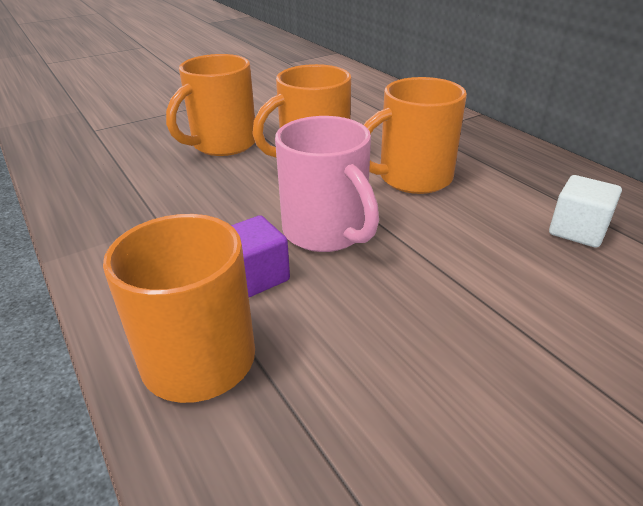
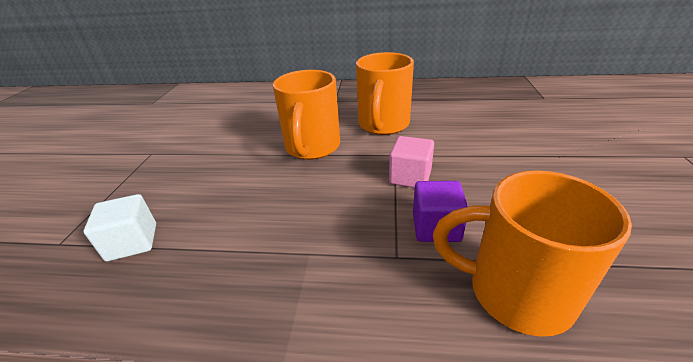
camera: 50 degrees left, 0 degrees up
(222, 144) = (228, 176): orange mug -> none
(326, 232) = (410, 177): pink mug -> pink cube
(577, 230) = (484, 107): white cube -> white cube (132, 242)

